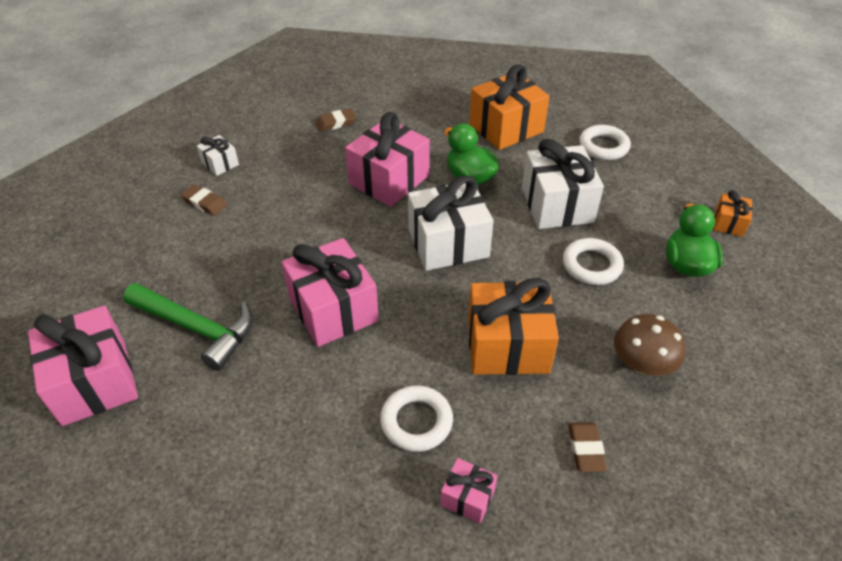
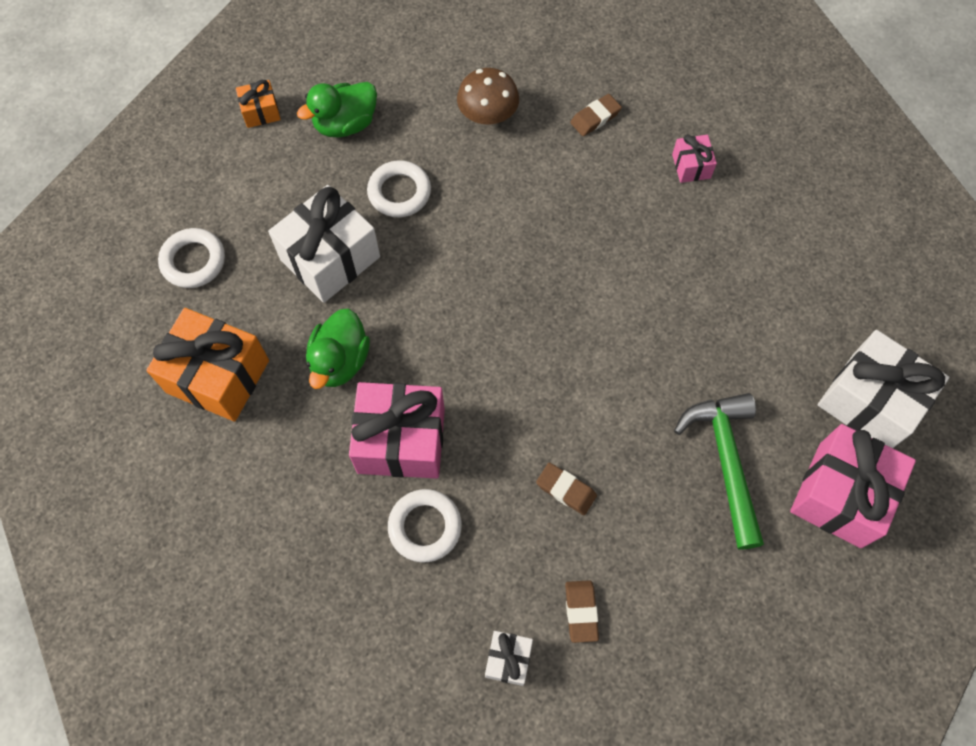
camera: 125 degrees left, 20 degrees up
(333, 309) = (613, 364): pink gift -> none
(336, 123) = (333, 583): brown eraser -> brown eraser (566, 490)
(416, 421) = (663, 230): white ring -> white ring (425, 527)
(448, 243) = (457, 322): white gift -> white gift (869, 402)
(507, 345) = (543, 209): orange gift -> none

